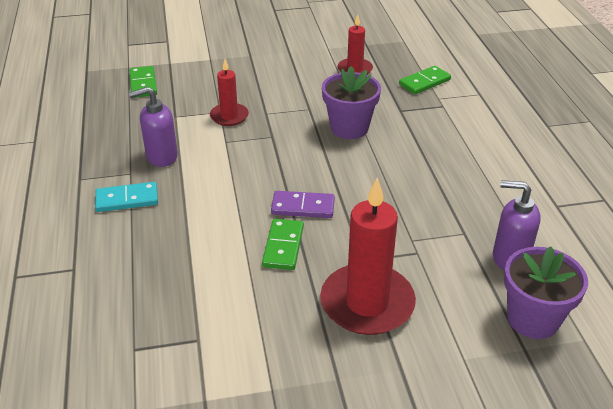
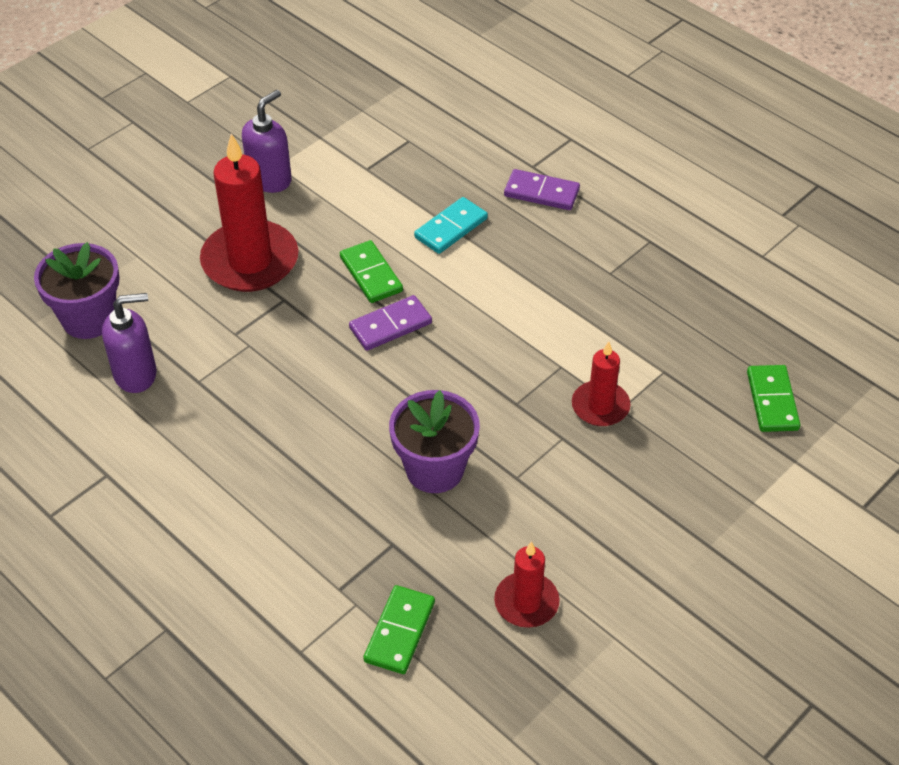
camera: 145 degrees right, 10 degrees up
(97, 244) = (541, 192): none -> purple domino
(127, 199) = (573, 244): turquoise domino -> turquoise domino (451, 228)
(143, 84) = (772, 401): green domino -> green domino turned 45 degrees clockwise
(161, 156) = (605, 308): purple soap dispenser -> purple soap dispenser (270, 179)

